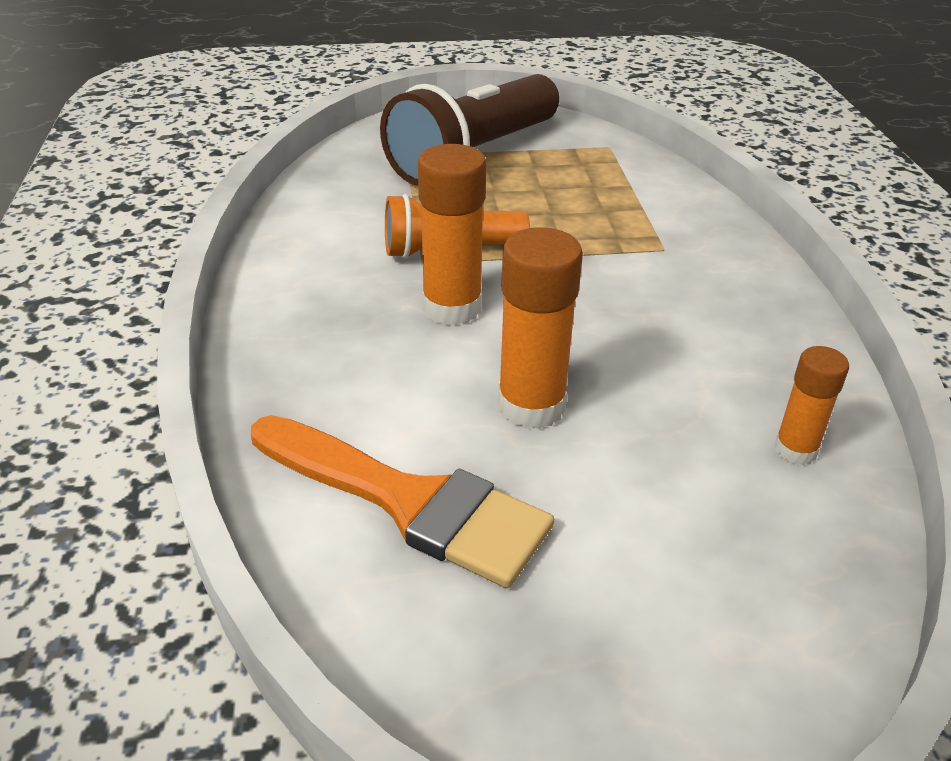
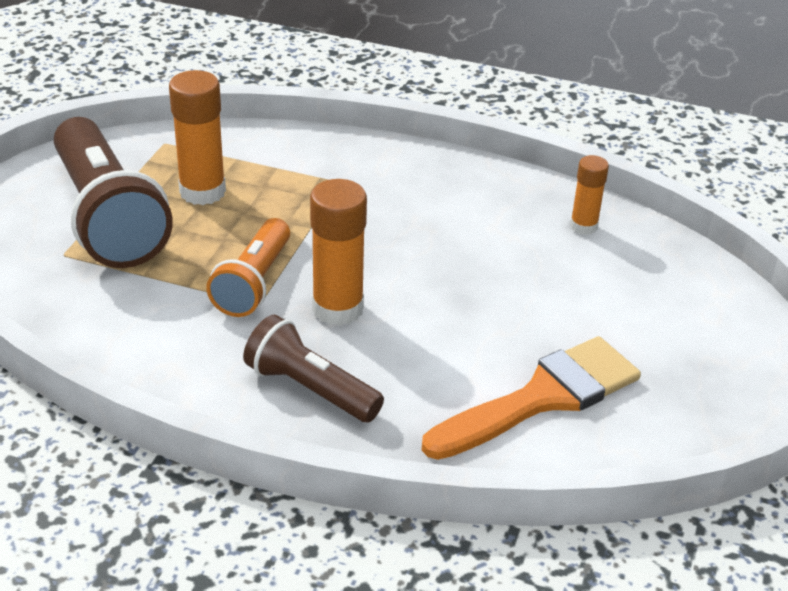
camera: 65 degrees left, 0 degrees up
(314, 327) = (310, 389): none -> brown flashlight
(531, 406) = (480, 312): orange glue stick -> orange glue stick (202, 192)

